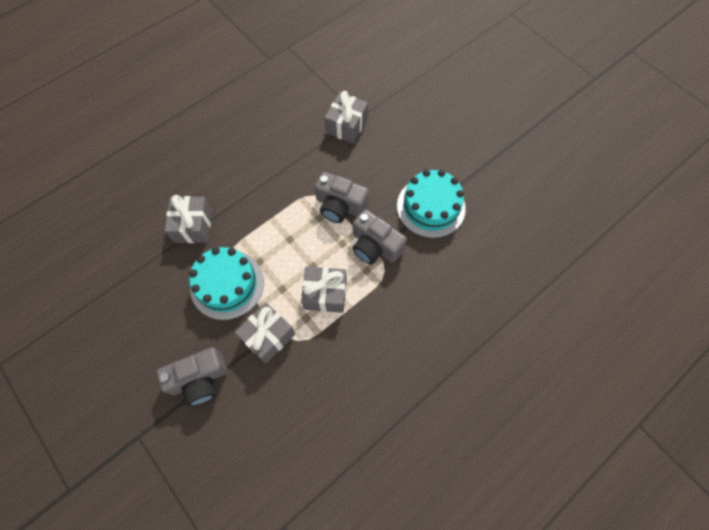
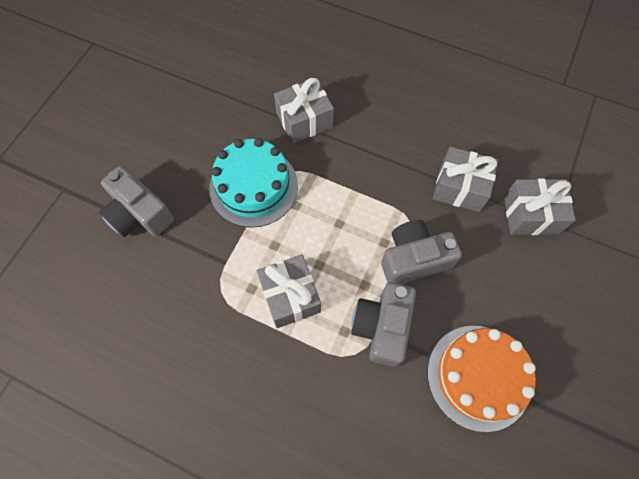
camera: 65 degrees right, 0 degrees up
(268, 336) = (212, 258): grey gift -> grey gift (460, 188)
(340, 206) = (414, 259): grey camera -> grey camera turned 75 degrees clockwise
(431, 207) = (478, 376): turquoise cake -> orange cake

